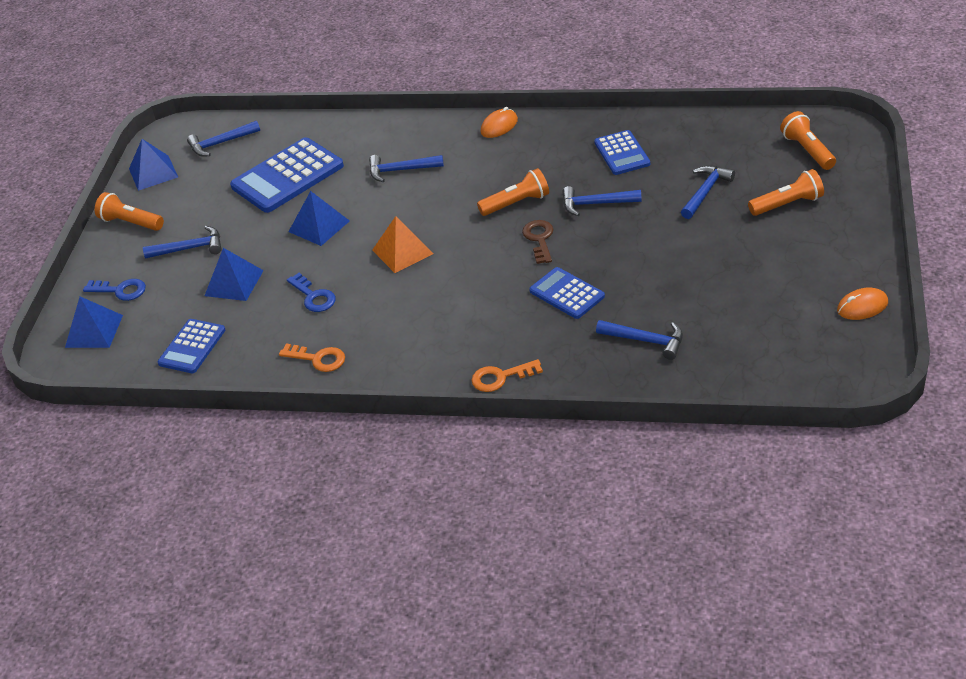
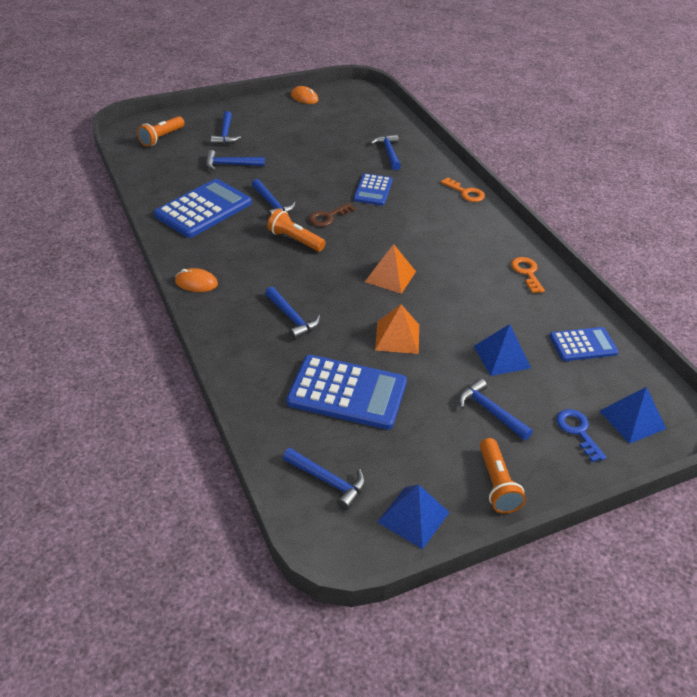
camera: 130 degrees left, 0 degrees up
(314, 297) = (475, 302): blue key -> none
(319, 226) = (397, 337): blue pyramid -> orange pyramid
(622, 153) = (203, 209): blue calculator -> blue calculator, size x1.69
(787, 204) = (225, 134): orange flashlight -> blue hammer

